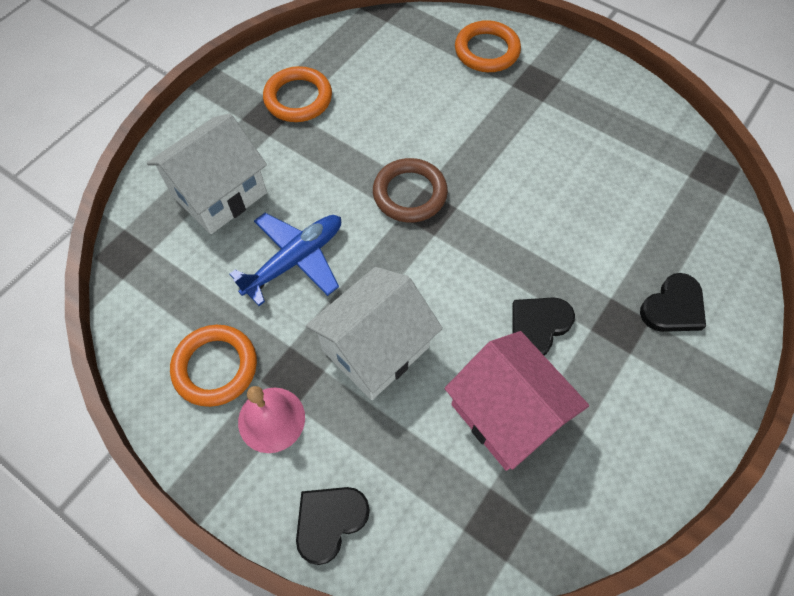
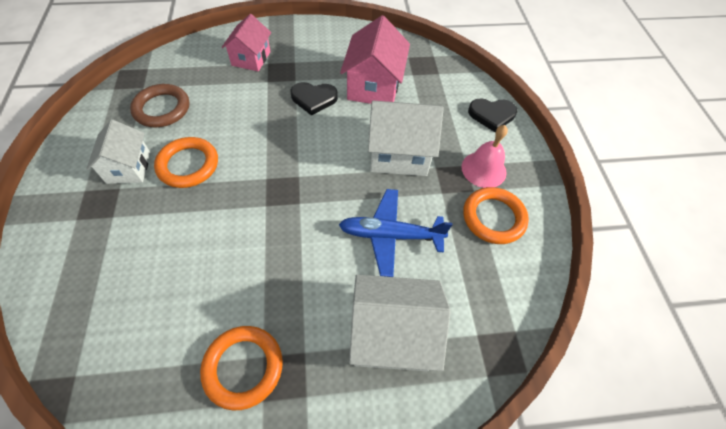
camera: 135 degrees left, 5 degrees down
(410, 194) = (277, 210): brown ring -> brown ring (162, 109)
(487, 51) = (75, 259): orange ring -> orange ring (188, 165)
(564, 116) = (129, 167): none -> white house
(673, 307) = (251, 58): black heart -> pink house

